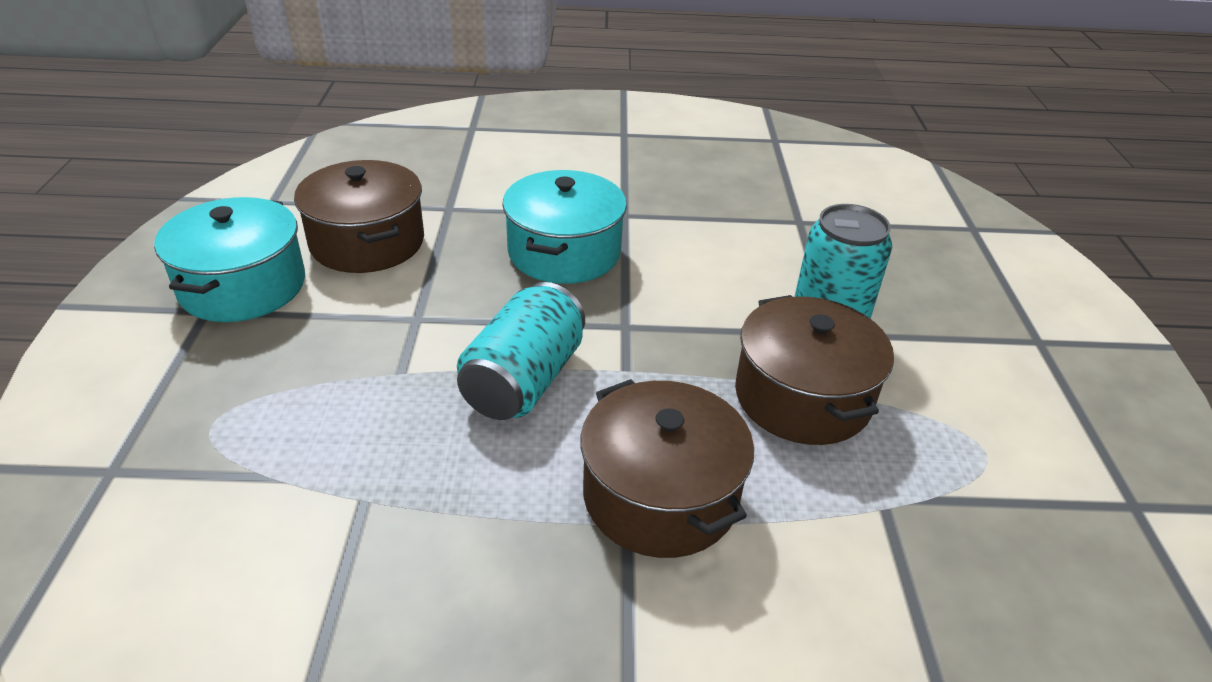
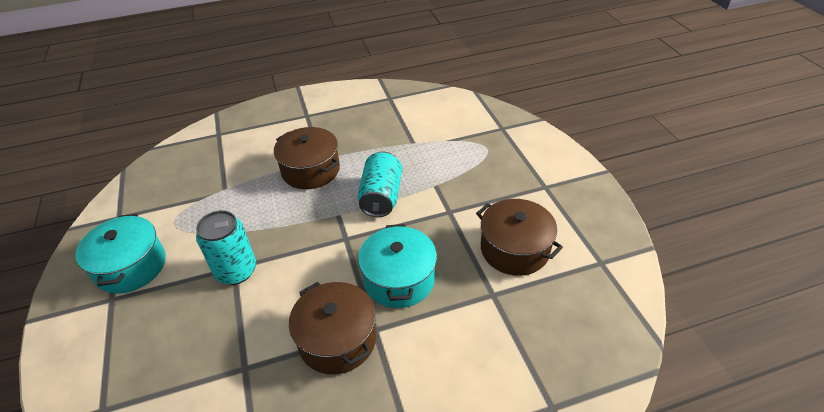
camera: 165 degrees right, 5 degrees up
(243, 286) = (545, 203): turquoise pot -> turquoise pot (131, 266)
(802, 397) = (253, 225): brown pot -> brown pot (337, 339)

